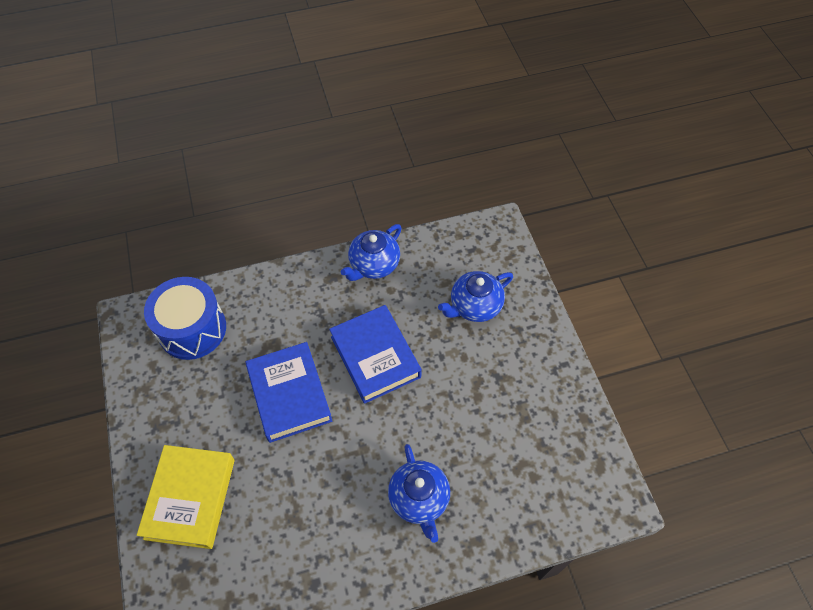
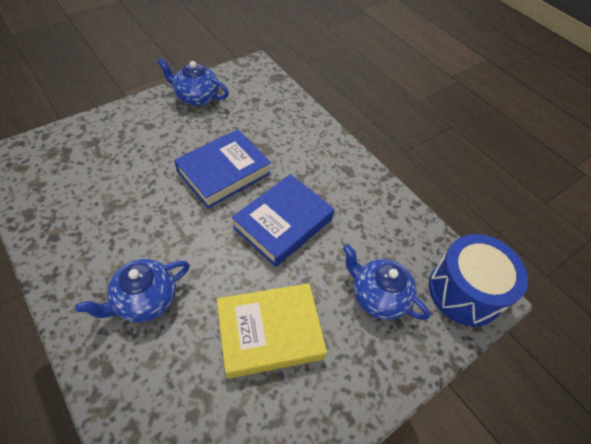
camera: 65 degrees right, 5 degrees down
(190, 498) = (119, 138): yellow book -> yellow book (270, 332)
(192, 329) = (260, 100): blue drum -> blue drum (464, 291)
(373, 265) = (377, 196): blue teapot -> blue teapot (196, 97)

